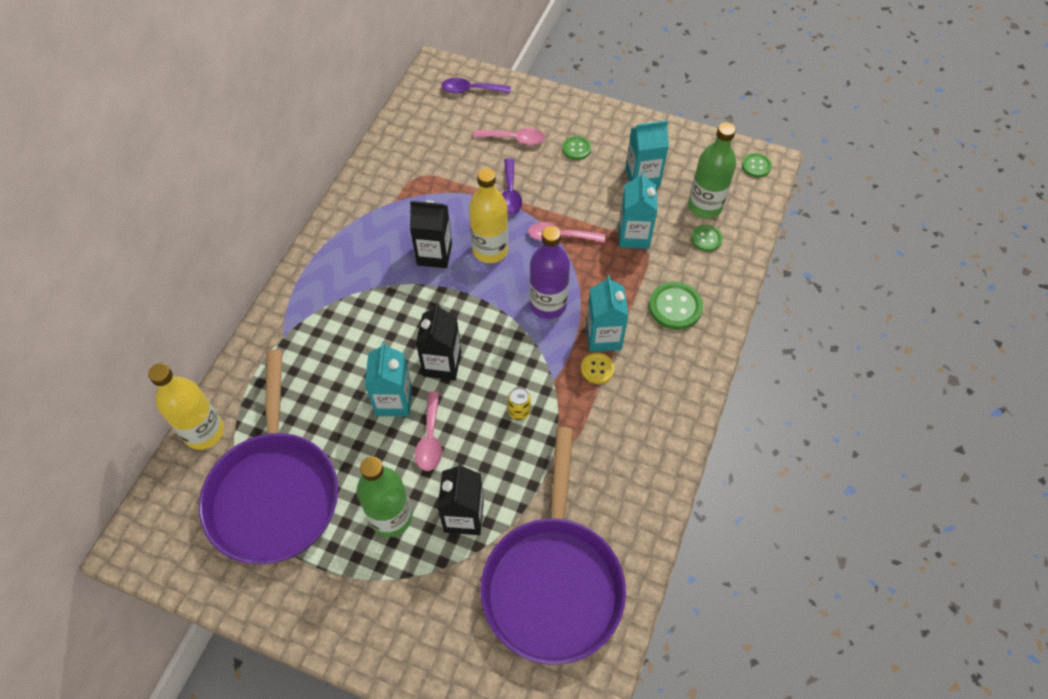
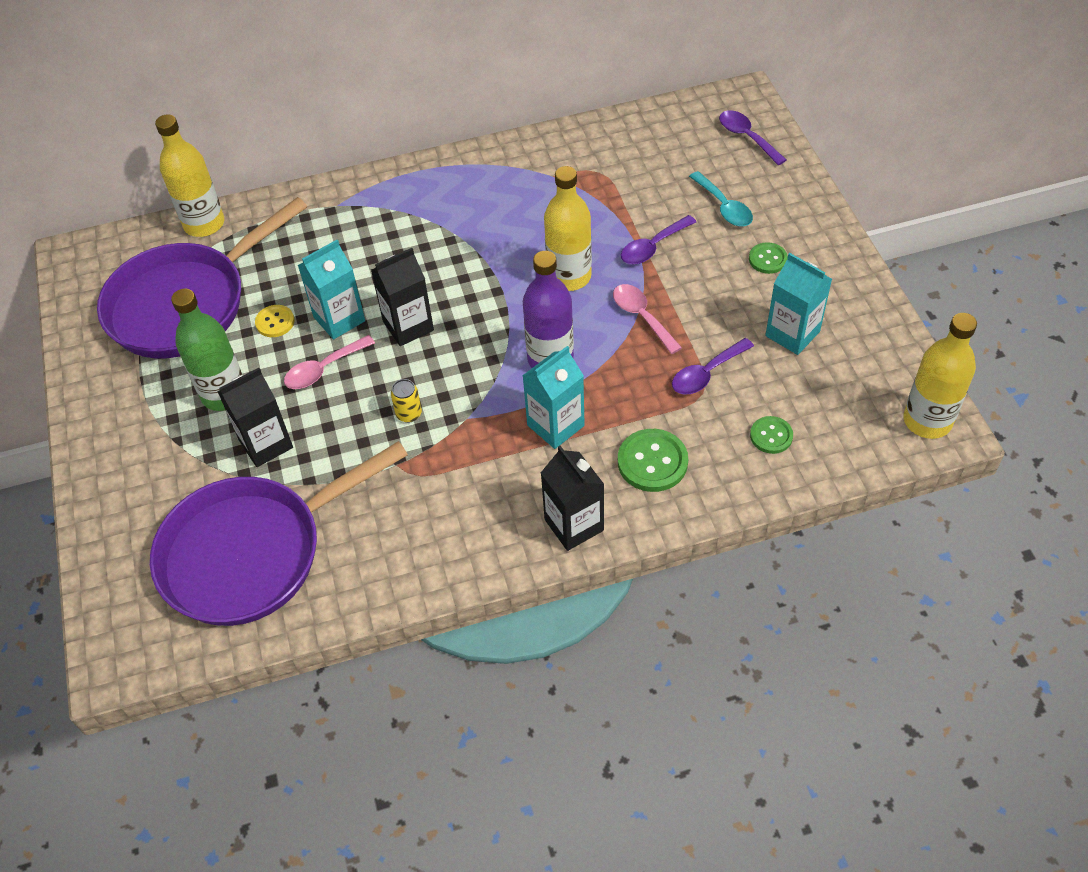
camera: 55 degrees right, 5 degrees down
(434, 254) = (522, 242): black carton -> black carton (574, 525)
(514, 139) = (723, 207): pink spoon -> turquoise spoon
(597, 369) = (513, 444): yellow button -> yellow button (275, 322)
(633, 236) = (706, 373): turquoise carton -> purple spoon
(705, 206) = (814, 409): green bottle -> none
(756, 166) = (927, 421): green button -> yellow bottle

